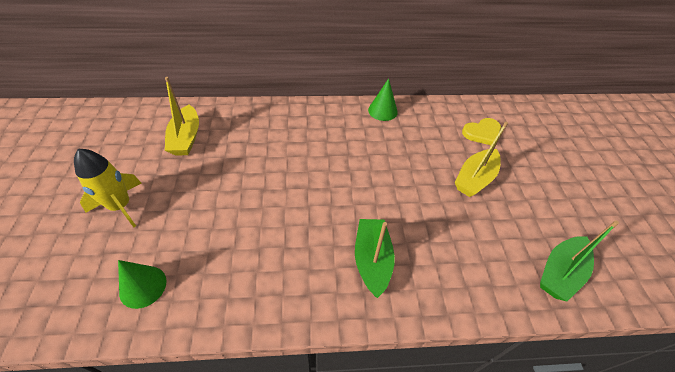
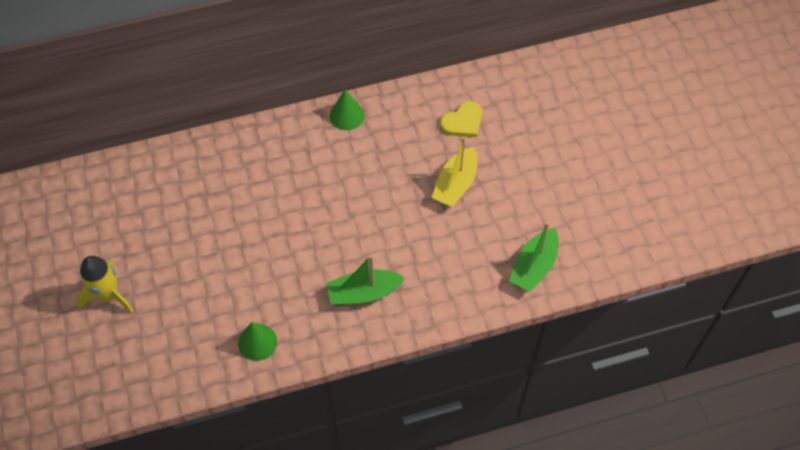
camera: 10 degrees left, 10 degrees up
(143, 286) = (167, 361): green cone -> green cone (257, 342)
(186, 138) = (137, 204): yellow boat -> none
(372, 260) = (363, 293): green boat -> green boat turned 90 degrees counterclockwise

